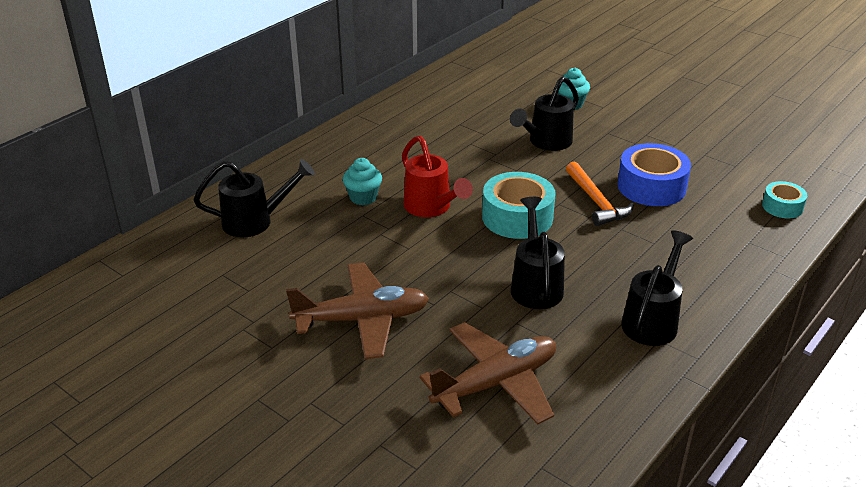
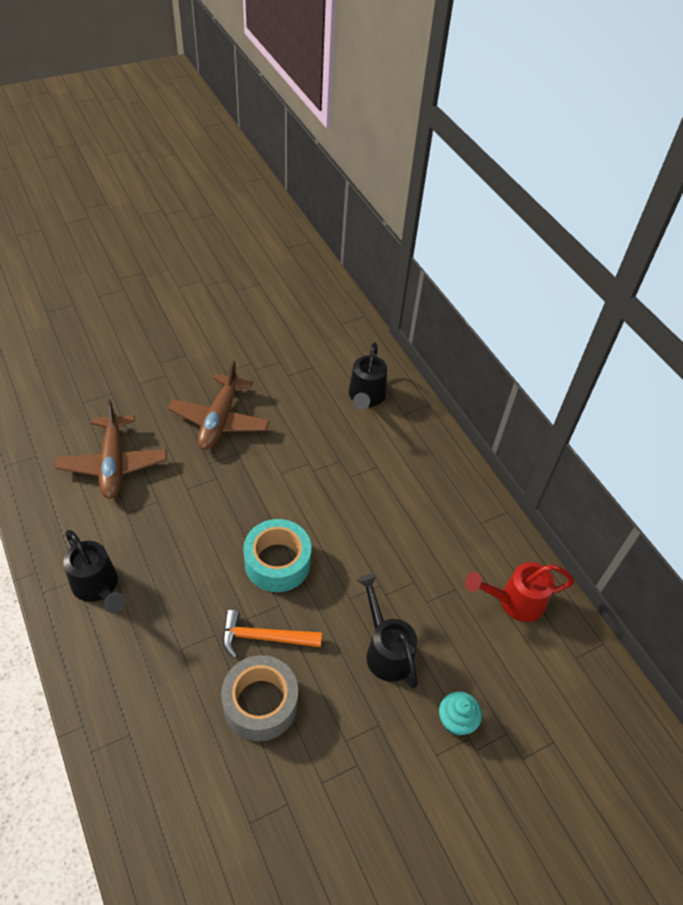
camera: 110 degrees right, 15 degrees up
(363, 197) = (363, 469): turquoise cupcake -> none
(431, 208) = (325, 508): red watering can -> red watering can (514, 602)
(535, 285) = (187, 532): black watering can -> none
(651, 186) = (260, 703): blue tape -> grey tape
(782, 206) = (156, 815): turquoise tape -> none

